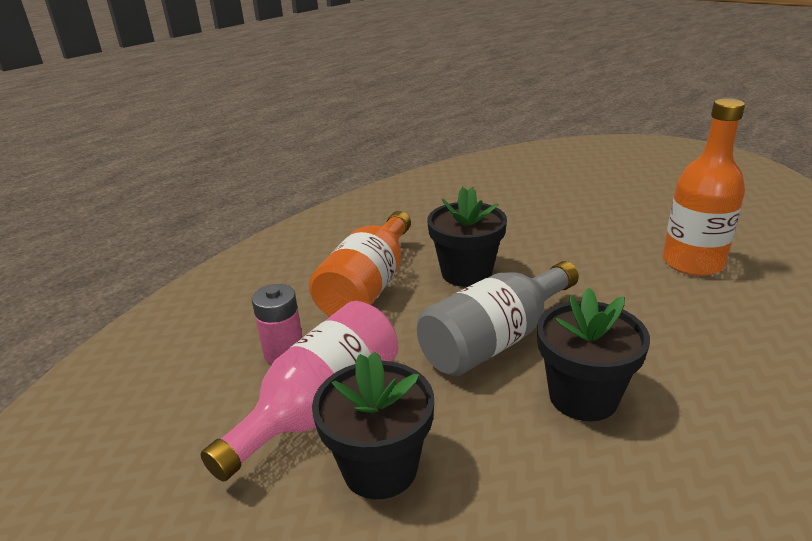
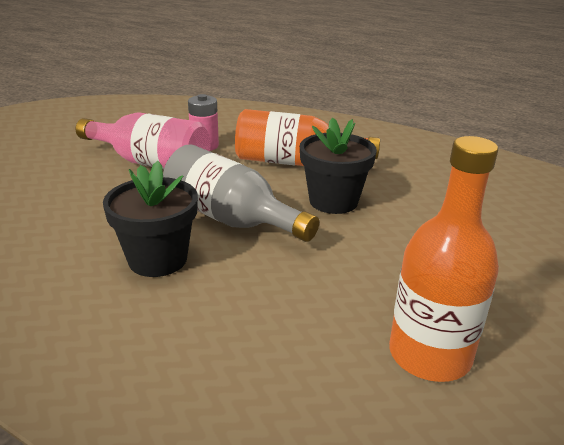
camera: 75 degrees right, 0 degrees up
(380, 468) = (95, 186): black flower pot -> none

